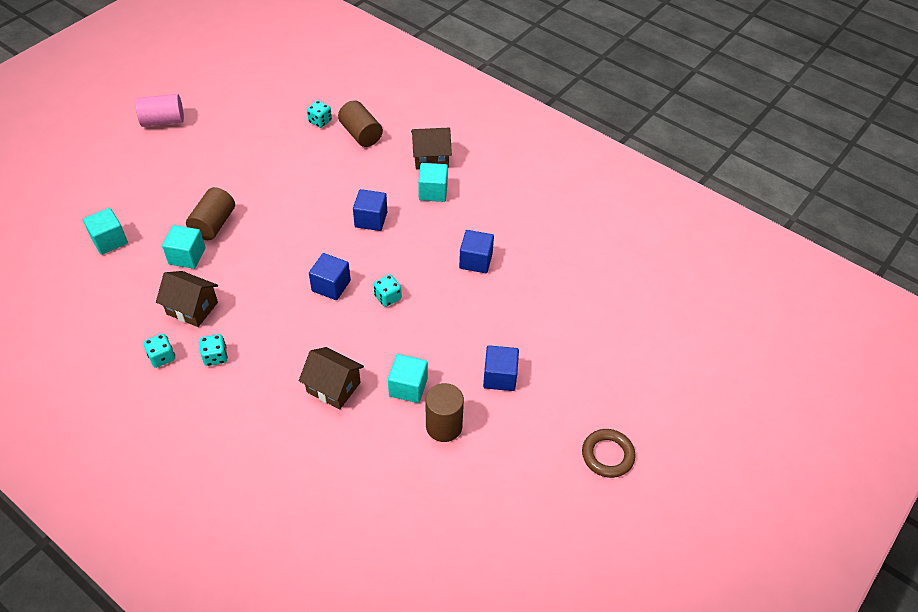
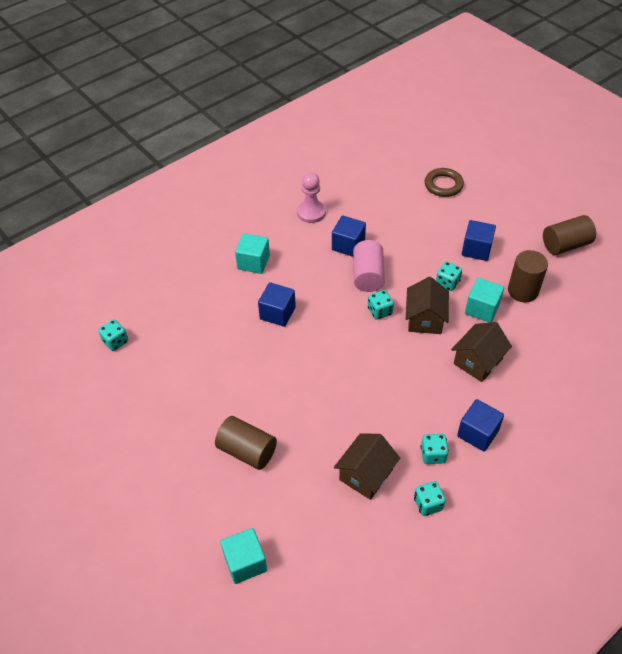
camera: 75 degrees left, 0 degrees up
(163, 121) = (47, 503): pink cylinder -> pink cylinder (368, 275)
(187, 256) = (290, 478): turquoise cube -> none
(331, 286) = (357, 353): blue cube -> blue cube (477, 433)
(361, 134) = (150, 308): brown cylinder -> brown cylinder (565, 245)
(431, 158) = (207, 258): brown house -> brown house (425, 319)
(440, 352) = (447, 283): none -> turquoise dice
(516, 224) = (311, 212): none -> pink pawn
(607, 455) = (552, 202): brown ring -> brown ring (443, 185)

